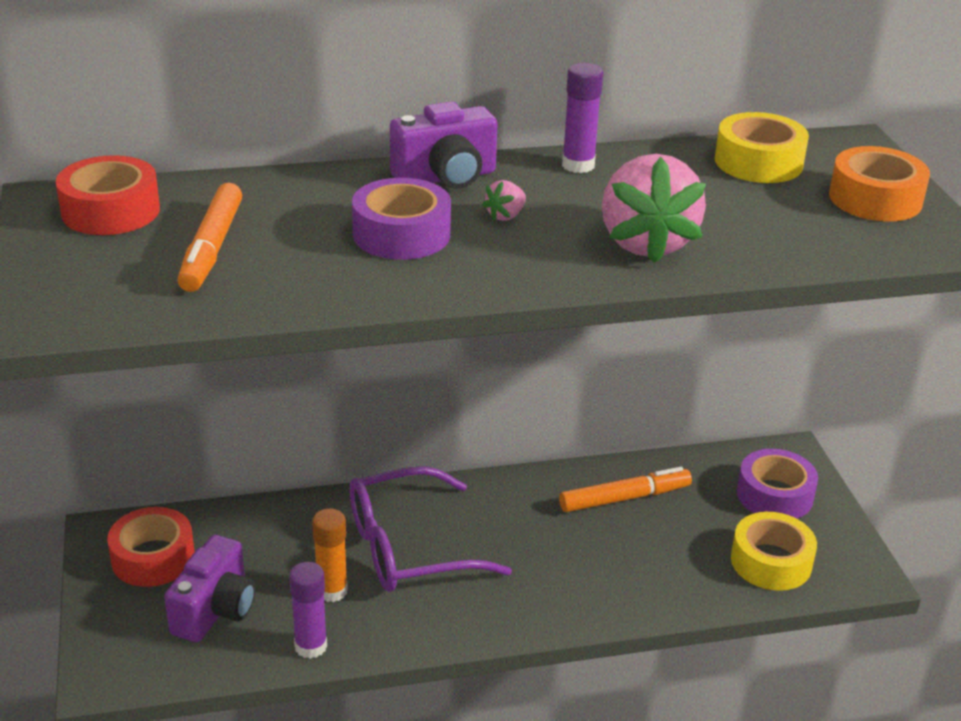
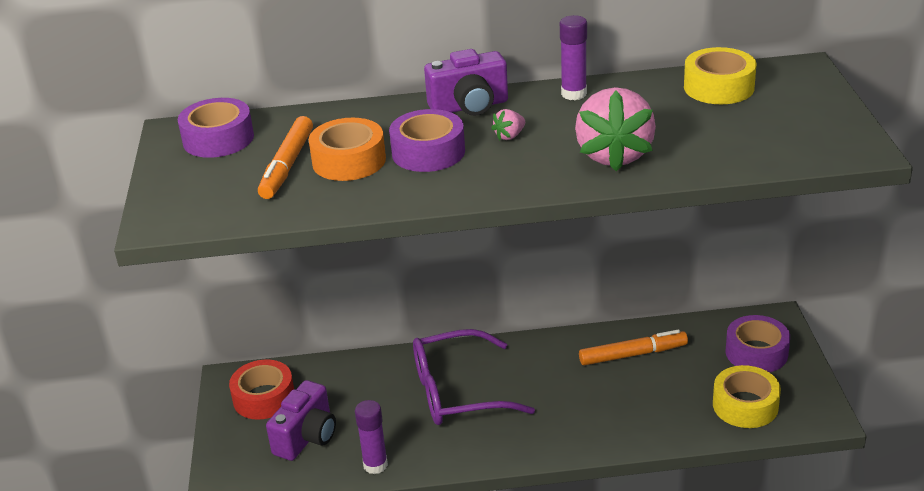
camera: 10 degrees right, 0 degrees up
(110, 211) = (218, 139): red tape -> purple tape
(332, 591) = (395, 424): orange glue stick -> none
(875, 199) = (807, 115): orange tape -> orange tape (349, 161)

